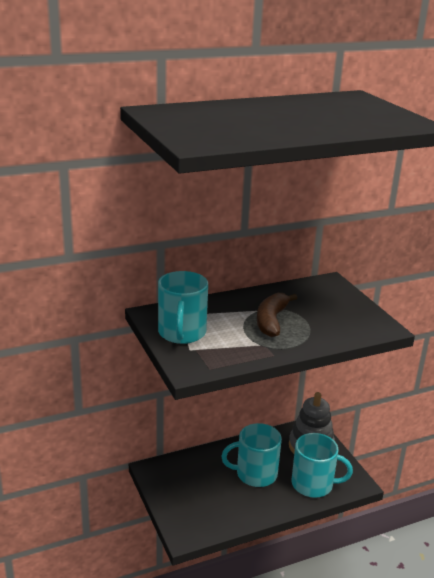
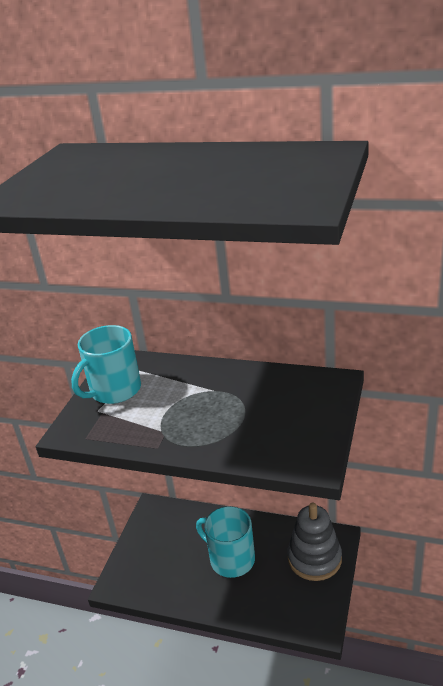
camera: 45 degrees right, 5 degrees up
(271, 321) = (208, 407): brown banana -> none
(313, 484) = (274, 601): turquoise mug -> none

